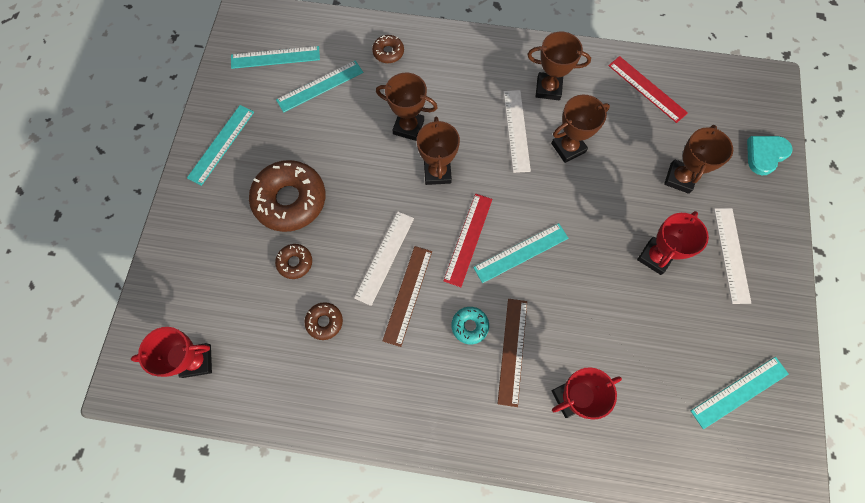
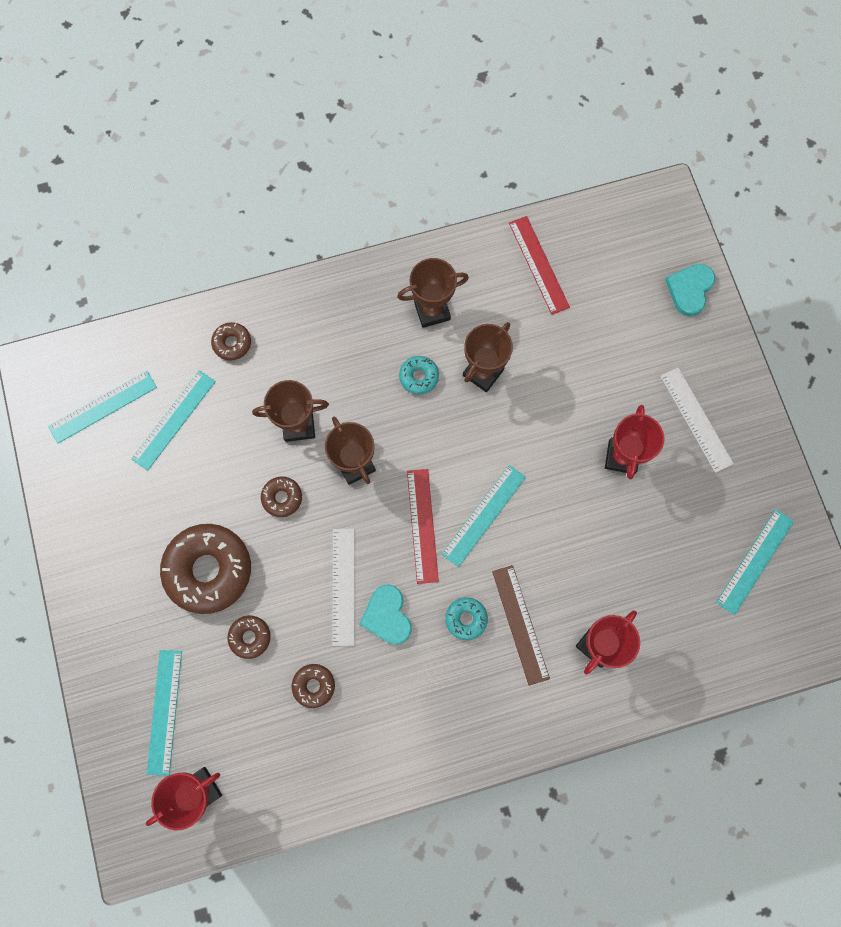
camera: 25 degrees left, 5 degrees up
(221, 144) = (96, 540): turquoise ruler -> turquoise ruler (164, 711)
(370, 172) = (282, 498): none -> brown donut
(408, 295) = (387, 616): brown ruler -> turquoise heart
(516, 130) = (419, 377): white ruler -> turquoise donut
(647, 89) = (538, 265): red ruler -> red ruler turned 45 degrees clockwise
(679, 178) = (612, 356): brown trophy -> none

